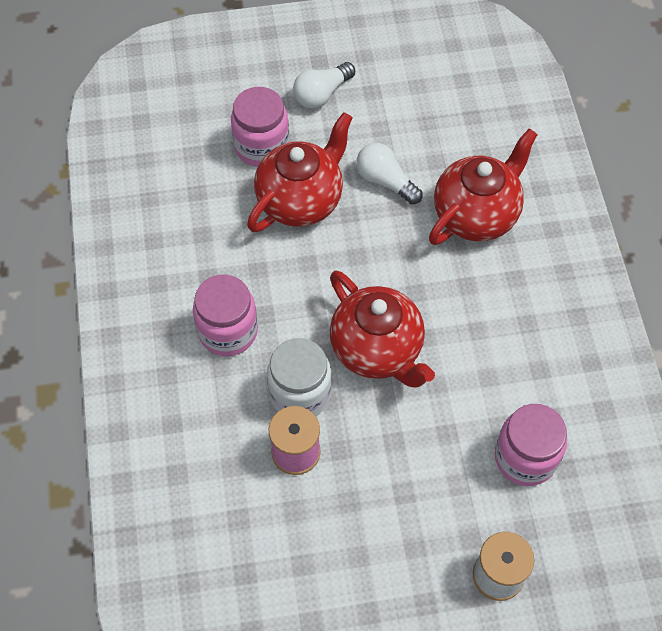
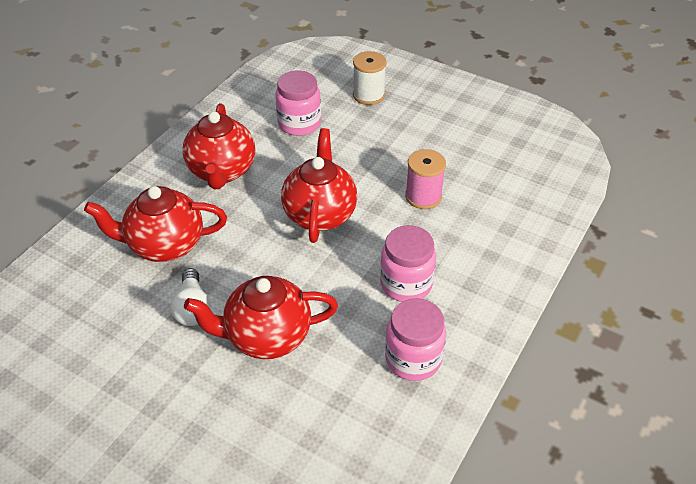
camera: 140 degrees left, 15 degrees down
(261, 146) = (250, 403): pink jar -> pink jar (413, 359)
(300, 393) = (392, 221): white jar -> none
(321, 94) = (153, 414): white light bulb -> none
(526, 328) = (222, 171): none -> red teapot

